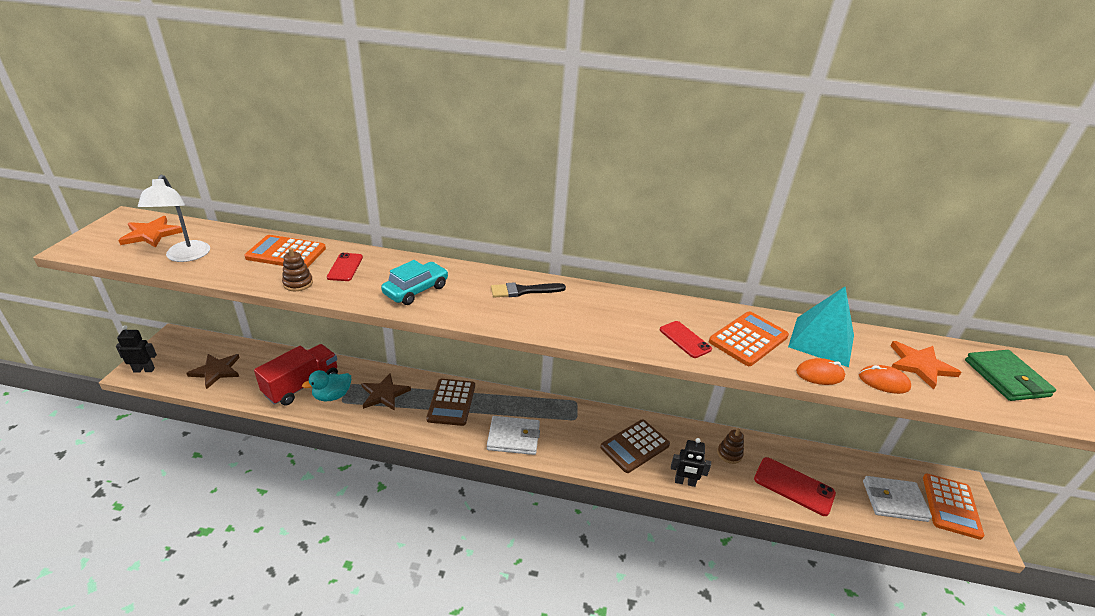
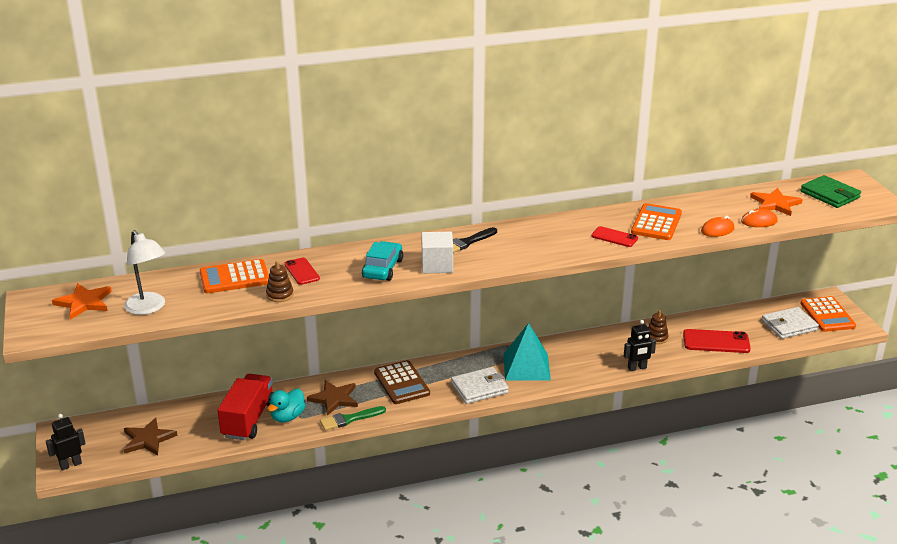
camera: 25 degrees left, 5 degrees down
(376, 420) = (349, 419): none -> green brush
(469, 305) = (437, 265): none -> white cube
(635, 446) = (581, 359): brown calculator -> none
(821, 341) = (704, 208): turquoise pyramid -> turquoise pyramid (526, 366)

